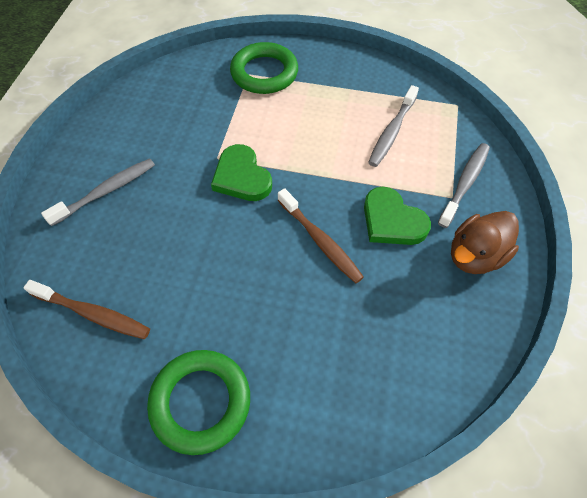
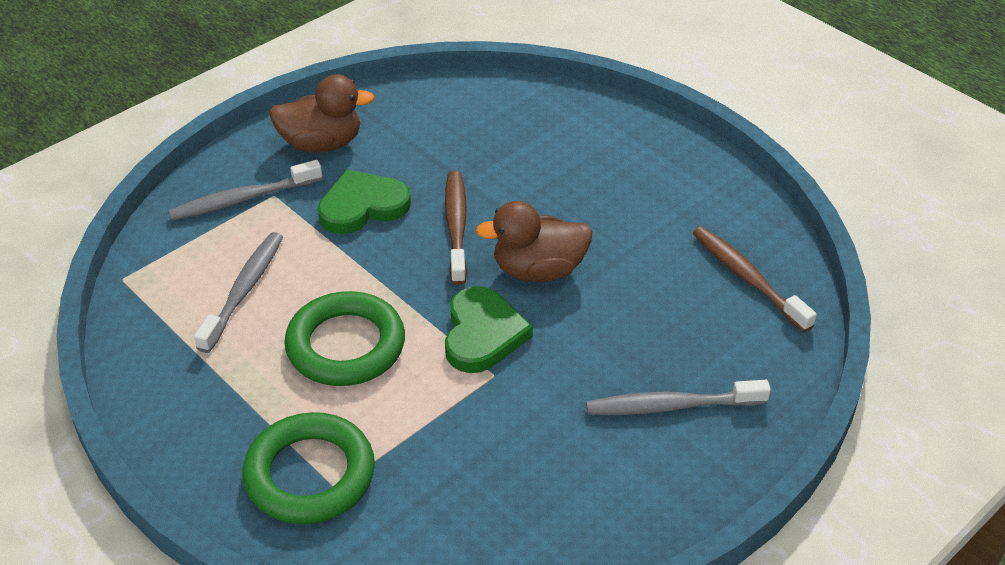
camera: 145 degrees left, 15 degrees down
(200, 402) = (675, 169): green ring -> green ring (346, 345)
(241, 237) = (538, 270): none -> brown duck
(392, 131) = (244, 291): grey toothbrush -> grey toothbrush turned 45 degrees counterclockwise
(392, 221) = (362, 206): green heart -> green heart turned 105 degrees counterclockwise

